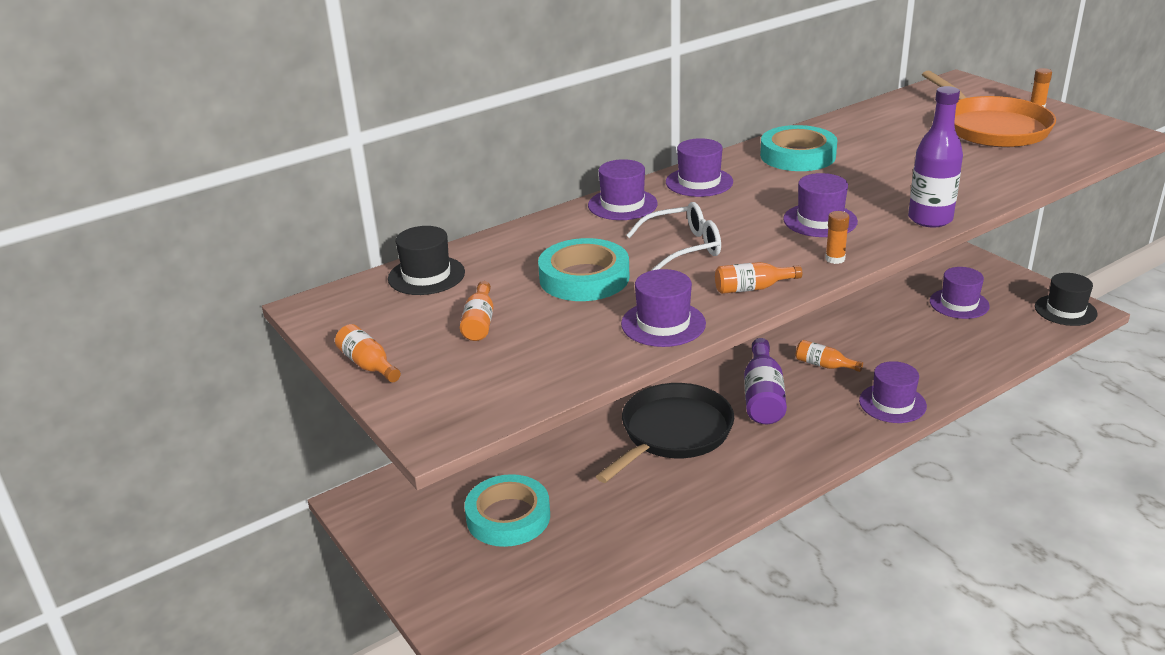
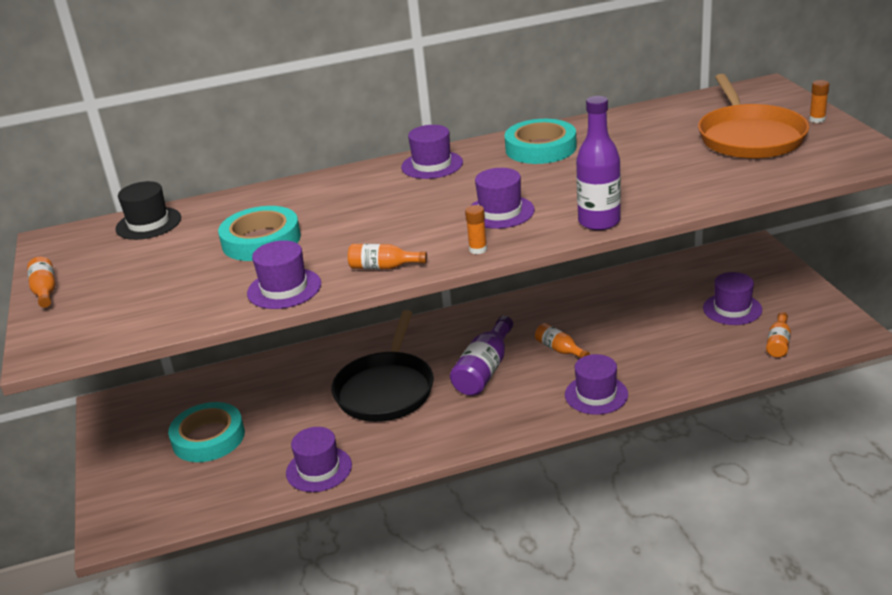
camera: 20 degrees right, 0 degrees up
(479, 322) = (151, 268): orange bottle -> orange bottle (778, 343)
(622, 204) = (350, 179): purple hat -> purple hat (319, 469)
(673, 432) = (386, 389): black pan -> black pan turned 135 degrees clockwise
(683, 247) = (362, 223): white glasses -> none
(1065, 310) = (836, 330): black hat -> none

